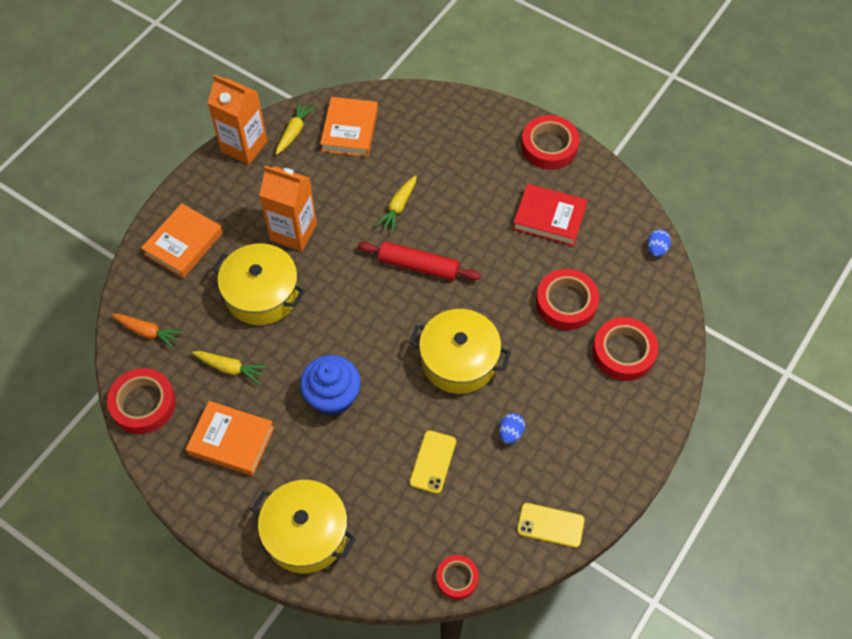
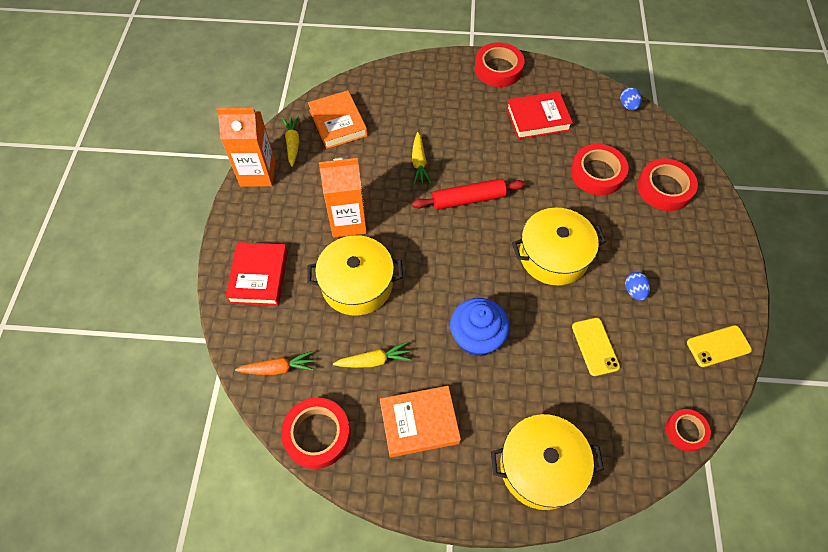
camera: 30 degrees left, 0 degrees up
(183, 244) = (258, 276): orange book -> red book

